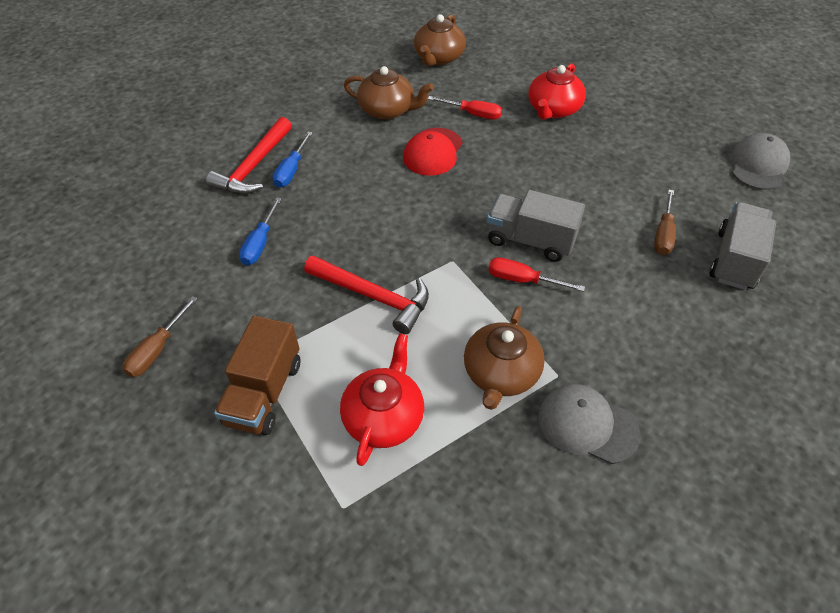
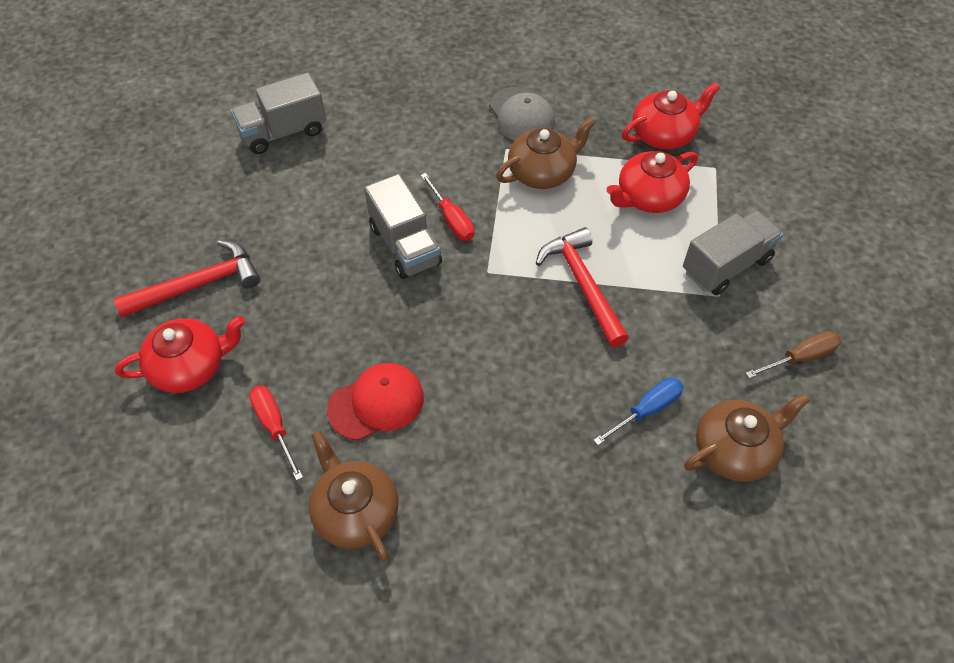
camera: 140 degrees left, 5 degrees up
(253, 166) = (586, 533): red hammer -> red hammer (199, 285)
(264, 393) = (726, 265): brown truck -> grey truck
(291, 170) = (547, 491): blue screwdriver -> none
(429, 514) = (664, 134): none -> red teapot
(438, 58) = (189, 568): brown teapot -> brown teapot (735, 450)
(663, 234) = (300, 180): brown screwdriver -> none
(758, 165) = (133, 177): grey cap -> none

